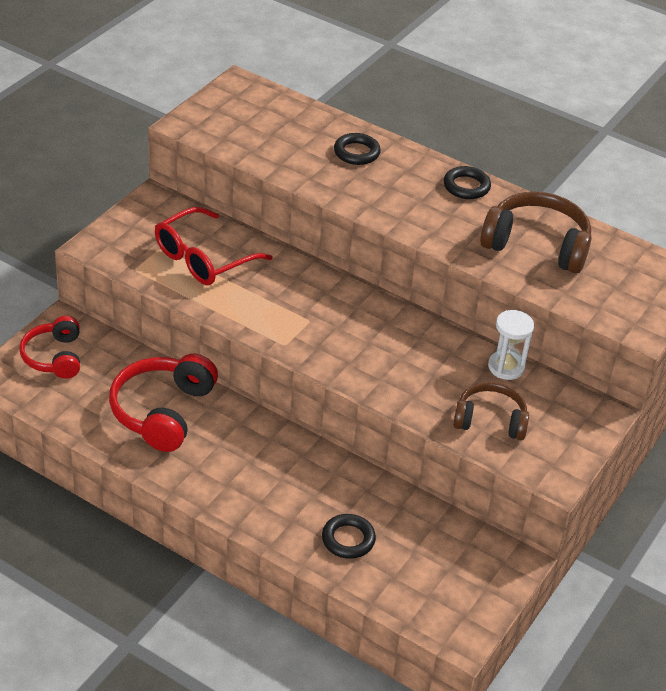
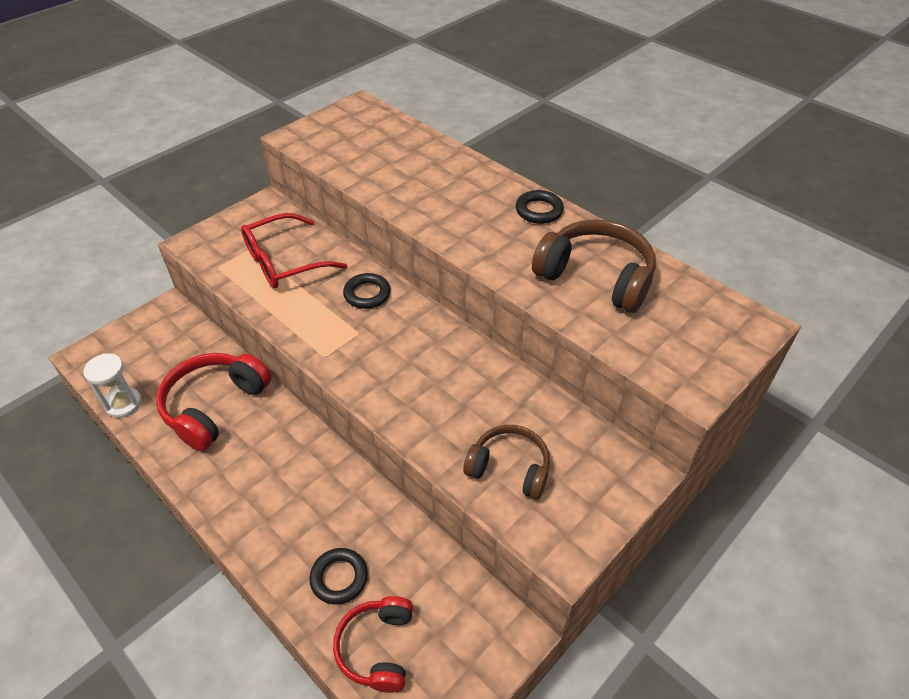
camera: 15 degrees right, 5 degrees up
(54, 357) = (144, 341): red headphones -> red headphones (377, 648)
(356, 153) = (441, 171): black ring -> black ring (367, 294)
(506, 367) = (544, 405): white hourglass -> white hourglass (123, 404)

